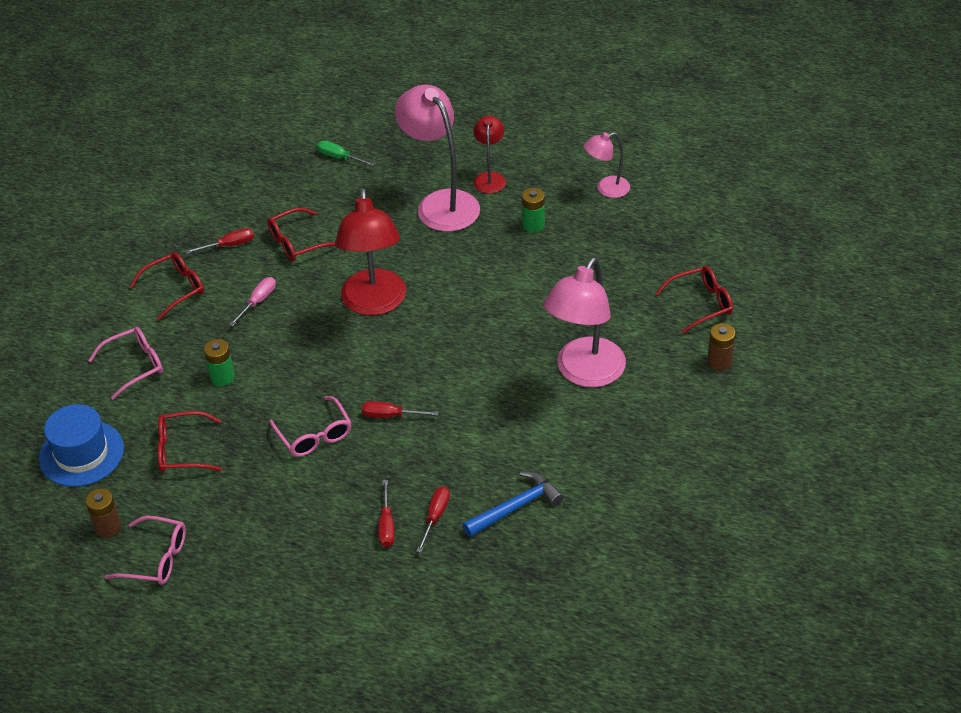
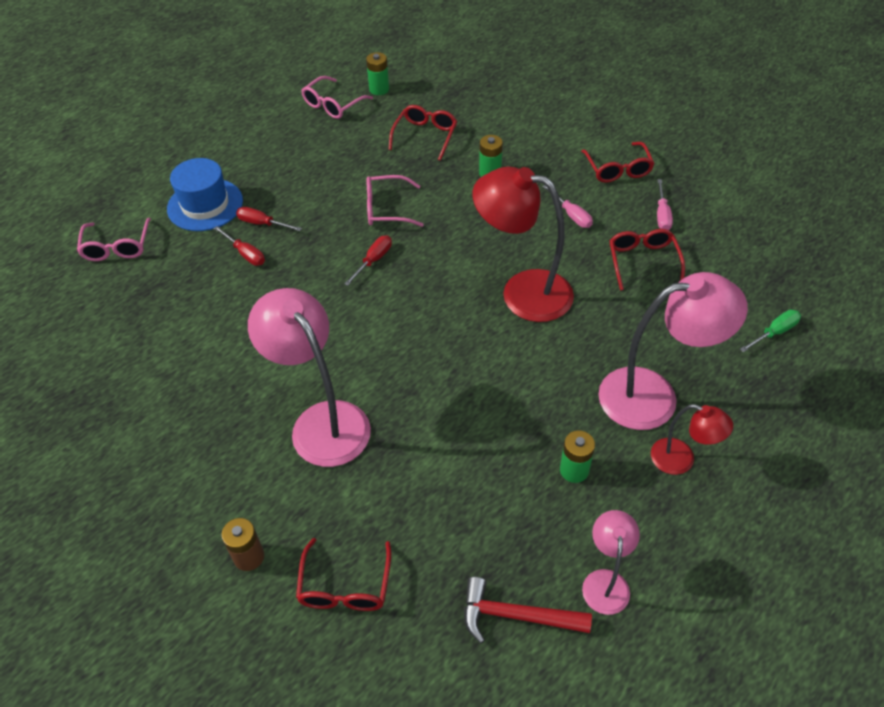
camera: 115 degrees right, 5 degrees up
(81, 454) = (458, 89): blue hat -> blue hat (205, 205)
(108, 527) = (379, 89): brown battery -> green battery
(135, 366) = (535, 130): pink glasses -> pink glasses (117, 247)
(229, 245) = (662, 215): red screwdriver -> pink screwdriver
(516, 507) = (212, 307): blue hammer -> none
(659, 220) = (515, 616): none -> red hammer

